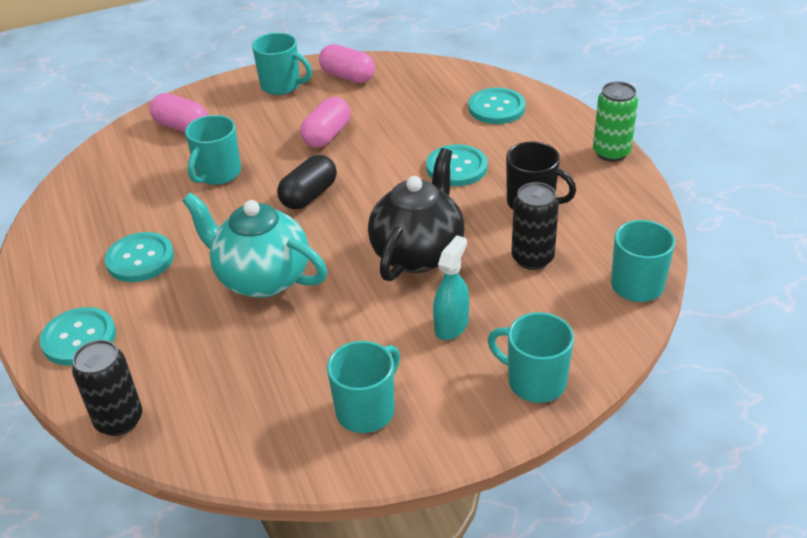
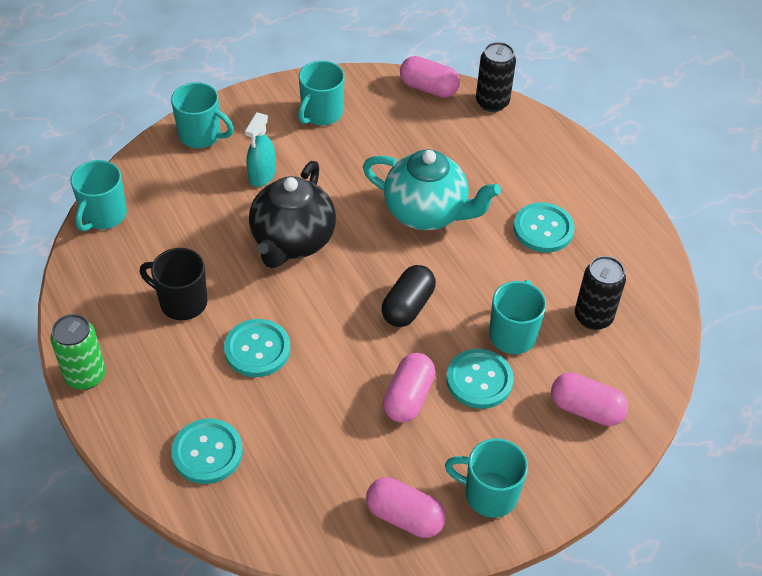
camera: 170 degrees right, 10 degrees up
(79, 338) = (555, 157): turquoise button -> turquoise button (479, 380)
(200, 448) = (428, 88): none -> pink capsule
(532, 258) = (190, 238): black can -> black can (593, 317)

